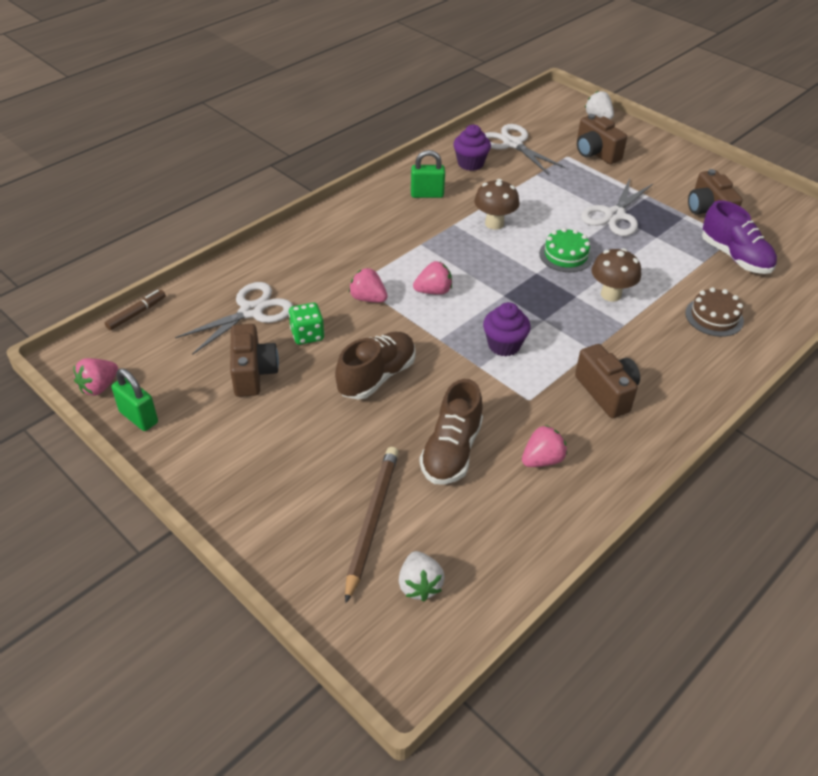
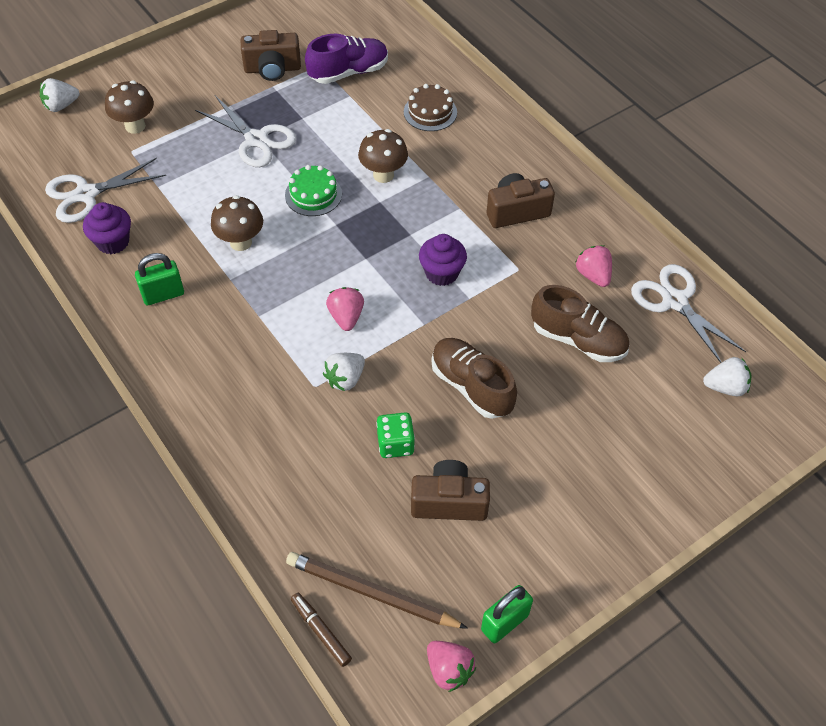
camera: 80 degrees left, 10 degrees up
(251, 311) = (343, 499): white scissors -> white scissors (675, 301)
(368, 298) = (345, 379): pink strawberry -> white strawberry
(372, 521) = (657, 413): brown pencil -> brown pencil (372, 593)
(427, 194) = (163, 295): green padlock -> green padlock turned 60 degrees clockwise
(595, 153) = (135, 126): brown camera -> brown mushroom

